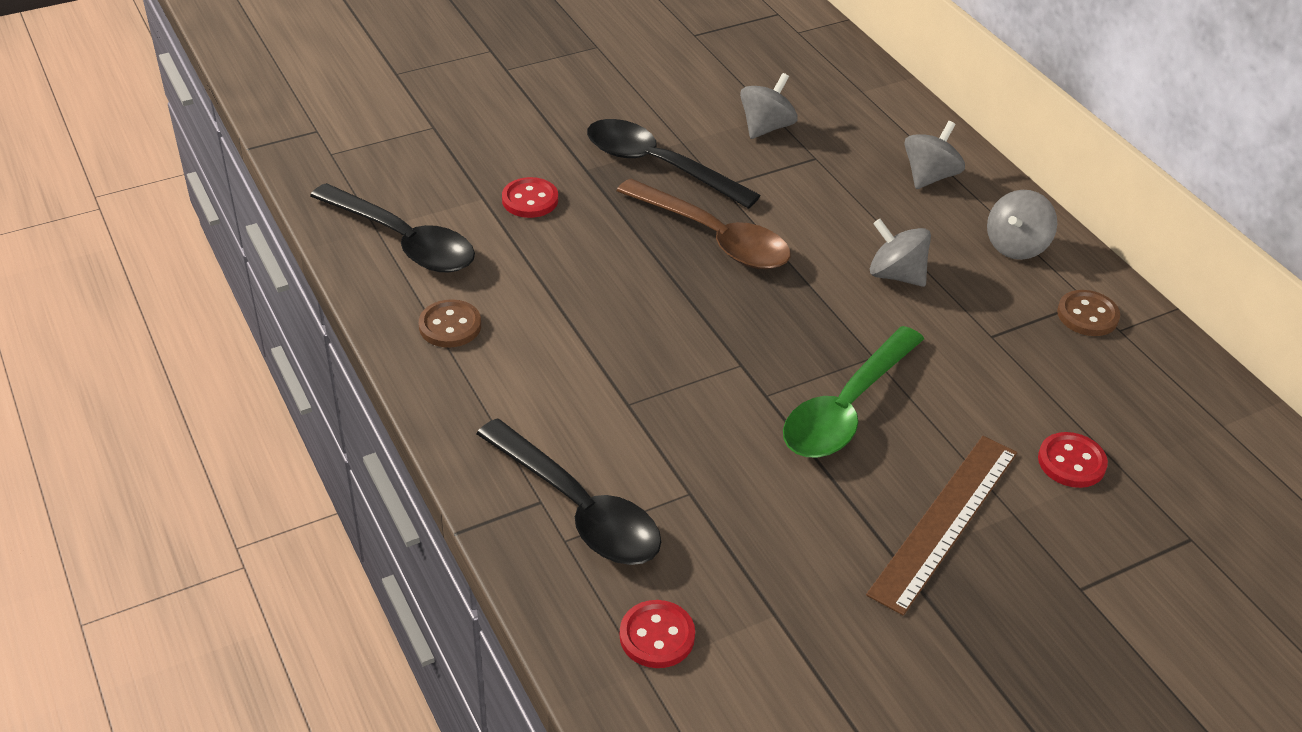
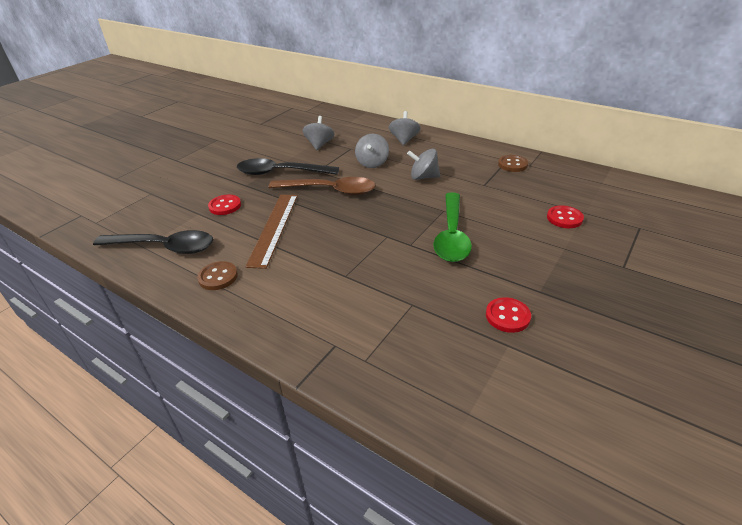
camera: 25 degrees left, 5 degrees down
(577, 508) = (358, 339): black spoon -> none
(657, 636) = (459, 389): red button -> red button (507, 316)
(944, 521) = (540, 264): brown ruler -> brown ruler (274, 228)
(1016, 246) = (461, 151): grey spinning top -> grey spinning top (372, 163)

